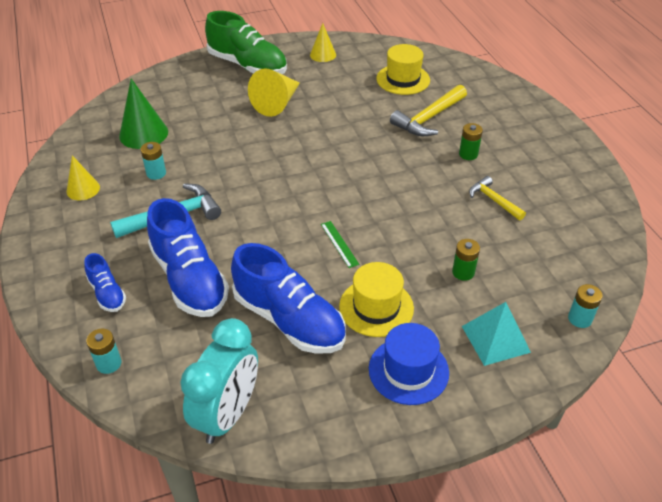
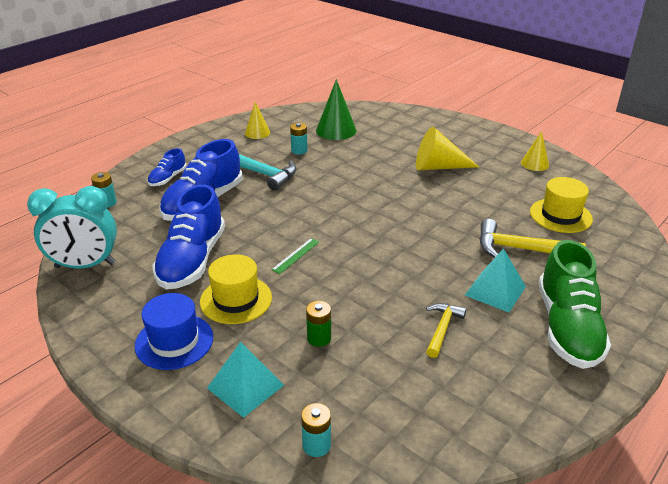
camera: 60 degrees right, 10 degrees down
(248, 65) = (469, 138): green shoe -> green shoe (567, 327)
(468, 154) = (495, 290): green battery -> turquoise pyramid

